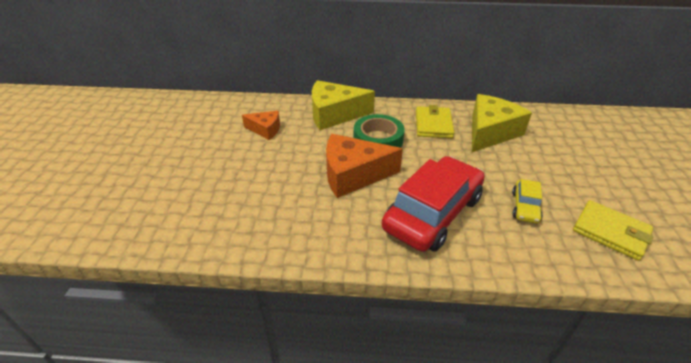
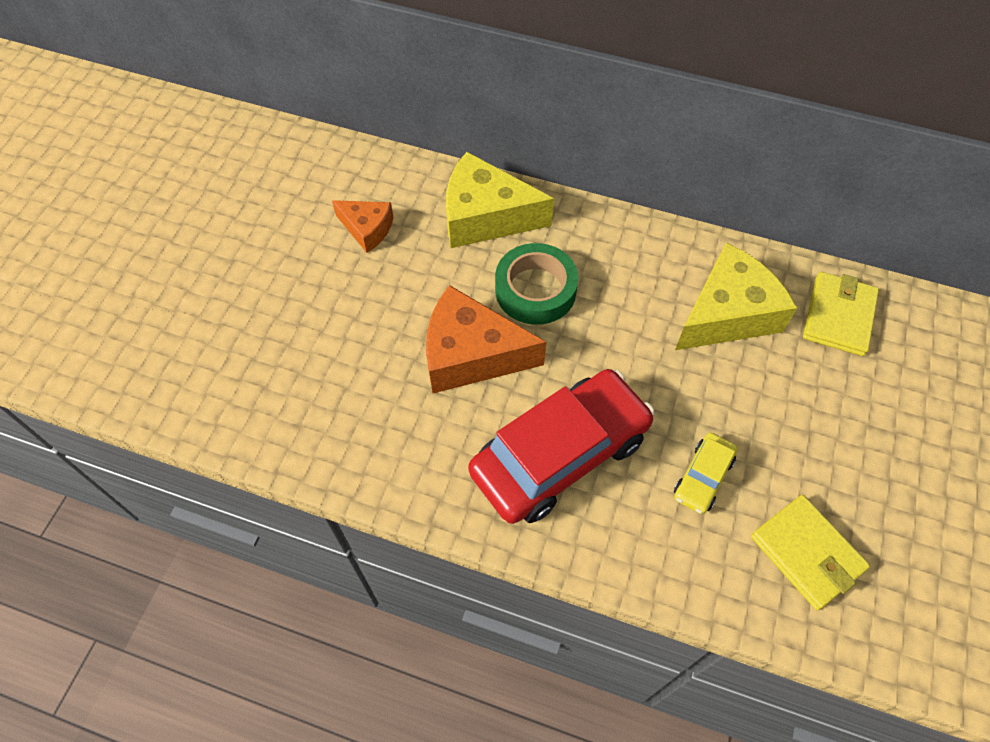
camera: 15 degrees right, 20 degrees up
(433, 125) = (639, 275): yellow wallet -> yellow wallet (838, 316)

